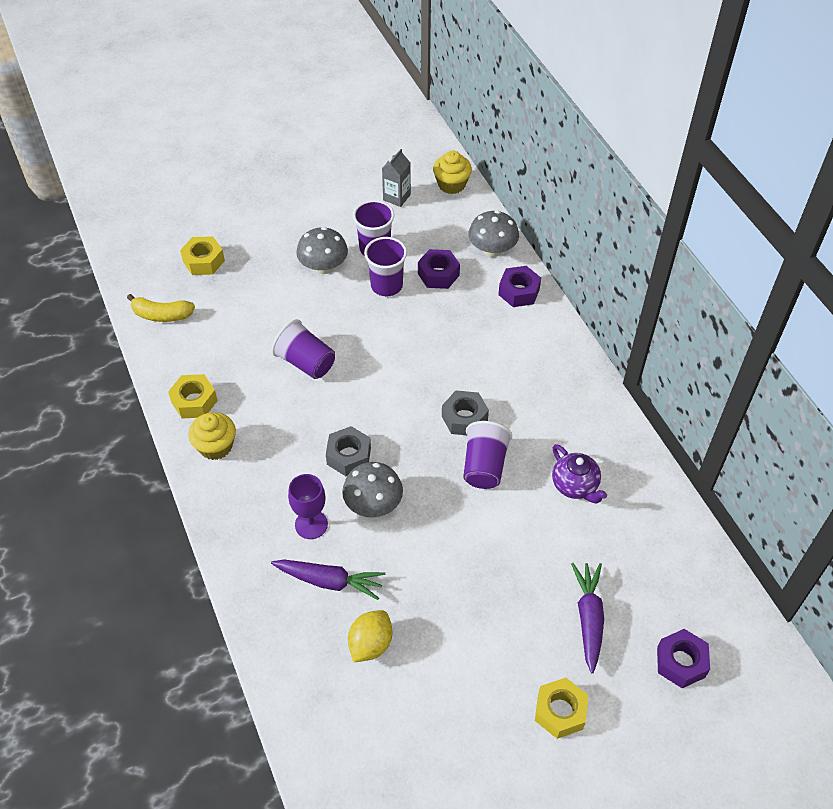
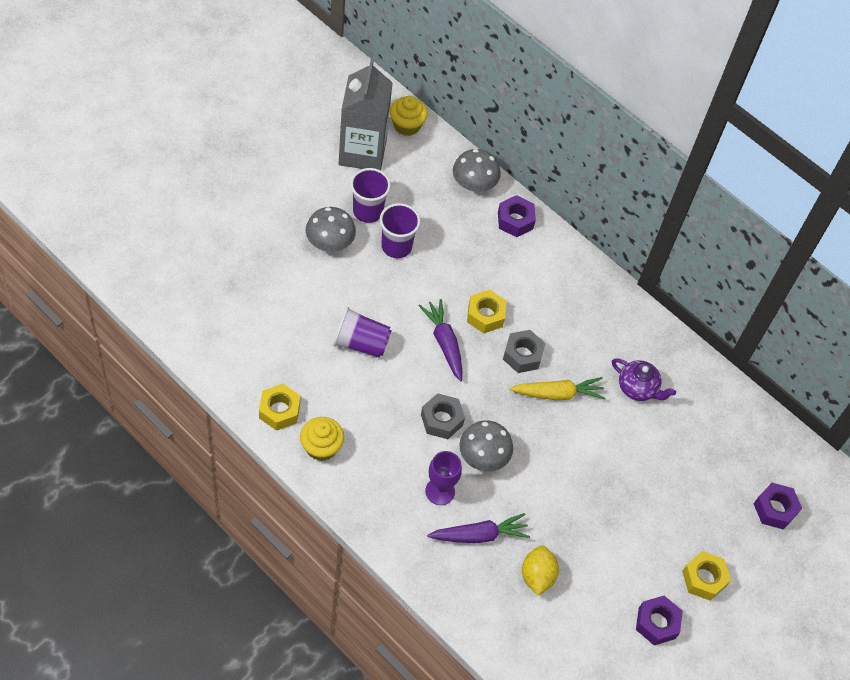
camera: 30 degrees left, 5 degrees up
(162, 315) = (203, 334): yellow banana -> none
(203, 261) = (213, 268): yellow nut -> yellow nut (485, 315)
(396, 197) = (362, 152): grey carton -> grey carton, size x2.09
(438, 274) = (437, 222): purple nut -> purple nut (657, 623)
(484, 466) = (558, 394): purple cup -> yellow carrot
(588, 618) = (694, 497): purple carrot -> purple carrot (444, 342)

